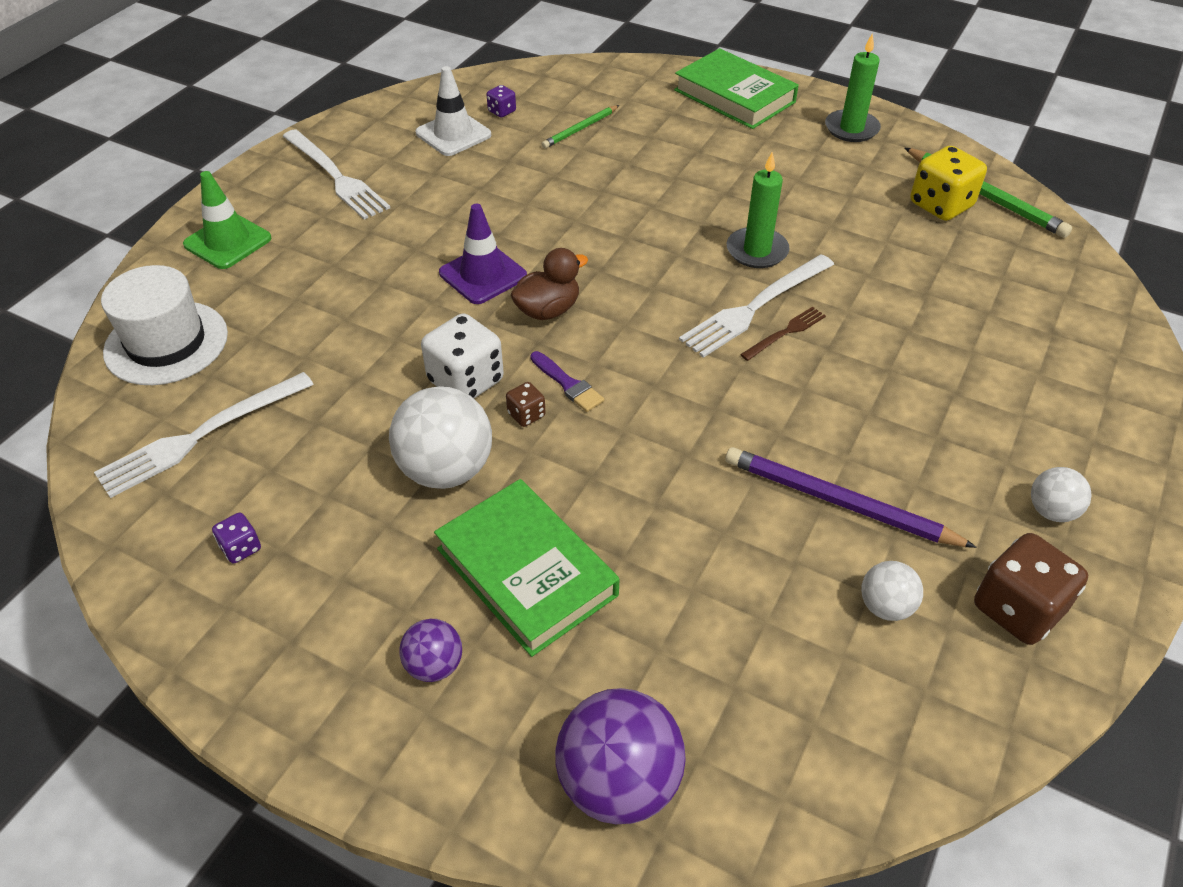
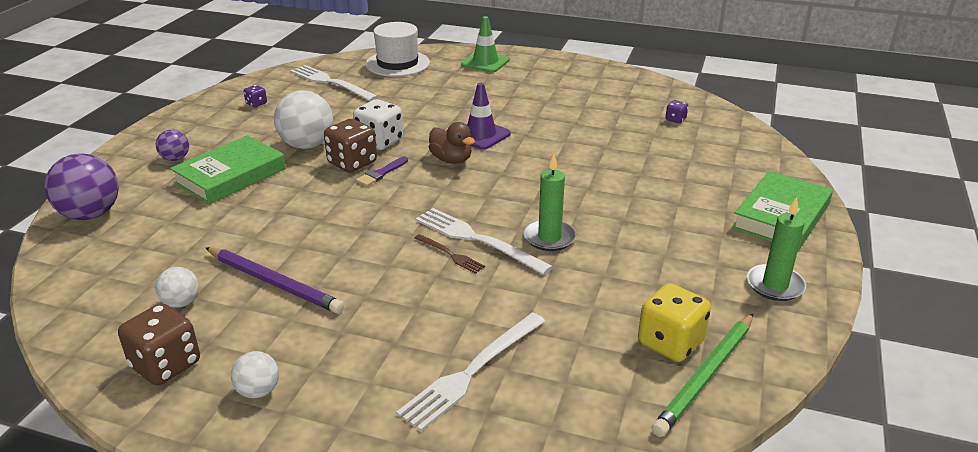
camera: 80 degrees right, 15 degrees down
(336, 176) = (562, 79): white fork -> white fork (472, 372)
(453, 134) = (634, 107): white traffic cone -> none
(526, 415) = (352, 163): brown dice -> brown dice, size x2.05
(580, 129) = (673, 151): green pencil -> none
(839, 503) = (274, 282): purple pencil -> purple pencil turned 105 degrees clockwise

